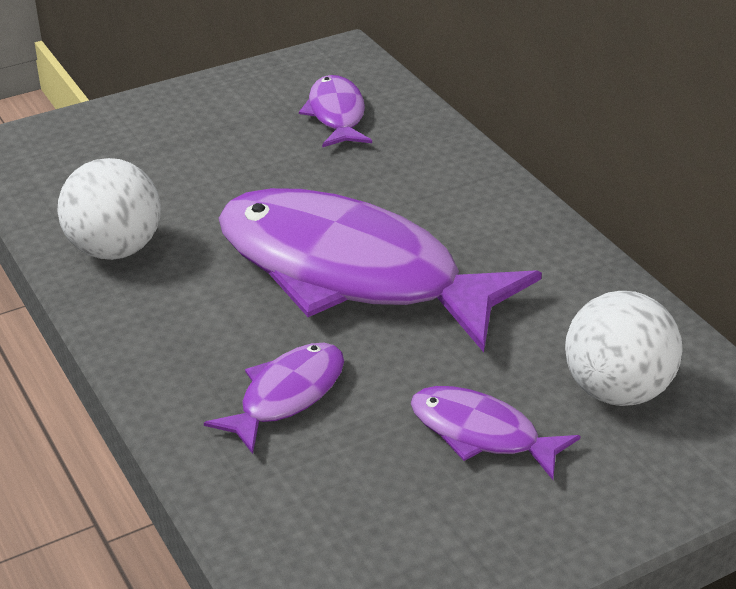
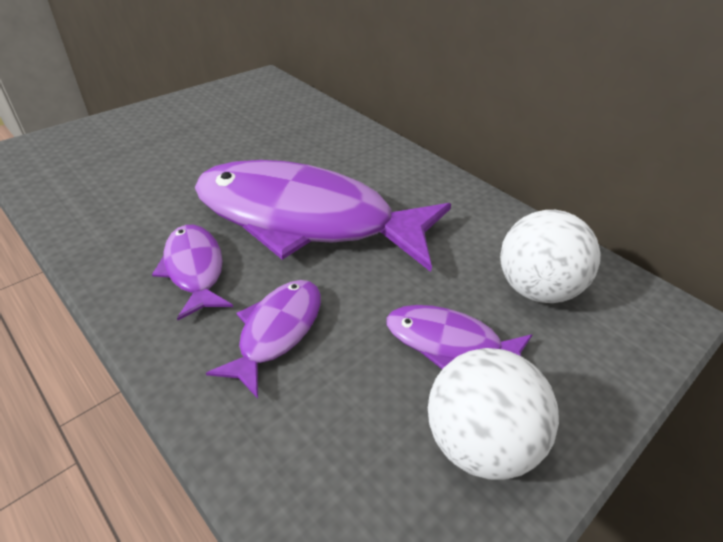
camera: 15 degrees left, 5 degrees up
(115, 249) = (111, 220): white ball -> white ball (478, 442)
(336, 114) = (269, 113): purple fish -> purple fish (194, 269)

